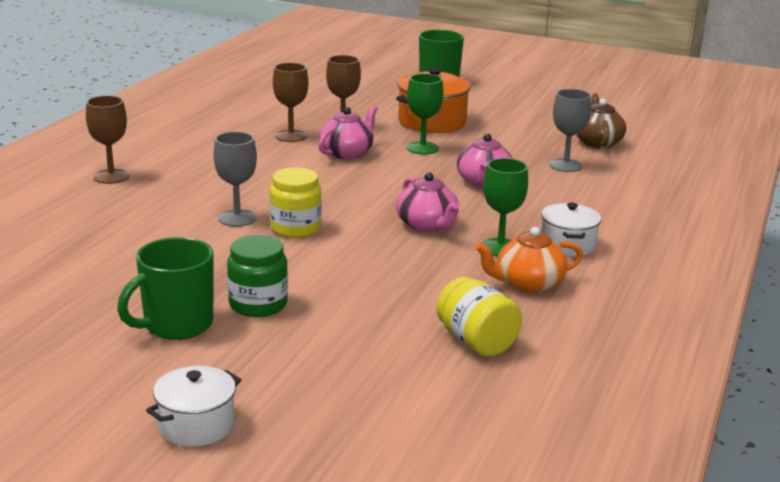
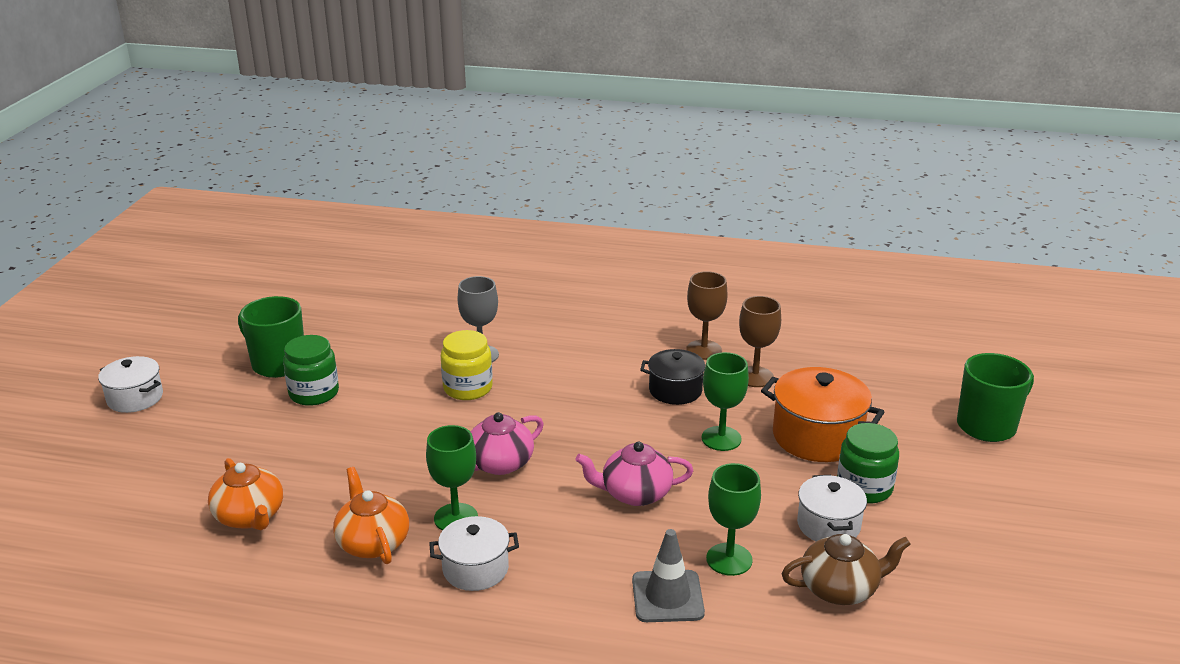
camera: 80 degrees right, 5 degrees up
(111, 176) = (549, 281): brown goblet -> none
(347, 153) = (675, 390): pink teapot -> black pot
(476, 342) = (250, 516): yellow jar -> orange teapot
(495, 120) = (864, 488): none -> green jar
(533, 135) = (828, 525): none -> white pot
(565, 165) = (729, 559): grey goblet -> green goblet
(603, 187) = (667, 596): none -> grey traffic cone

